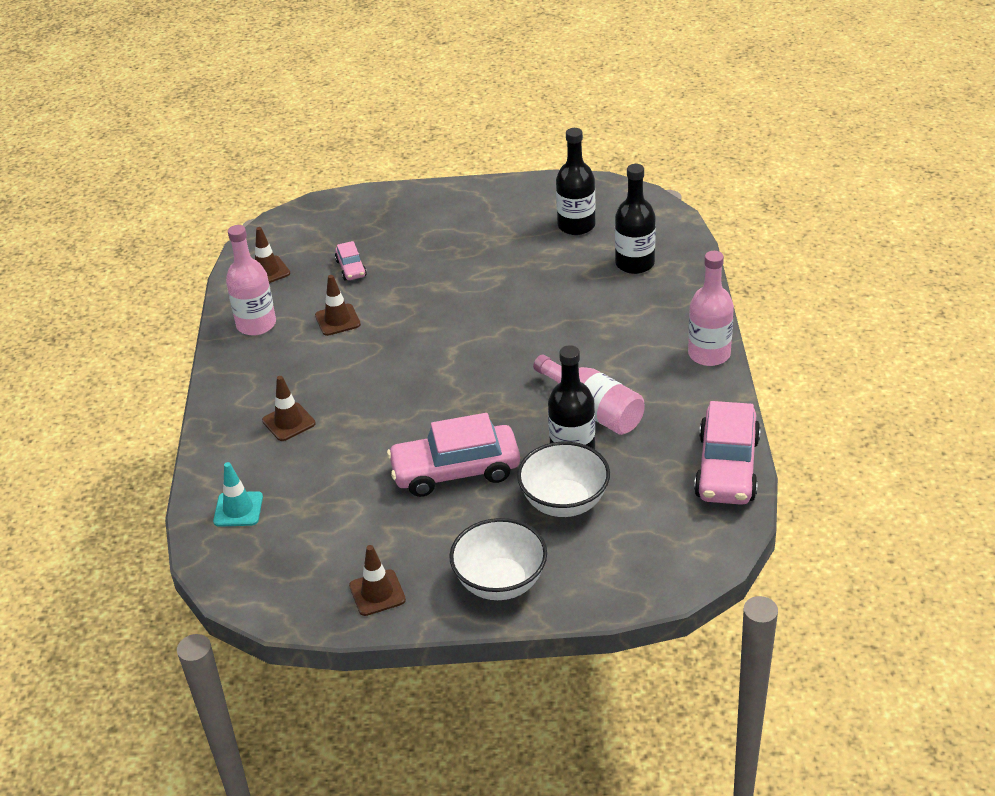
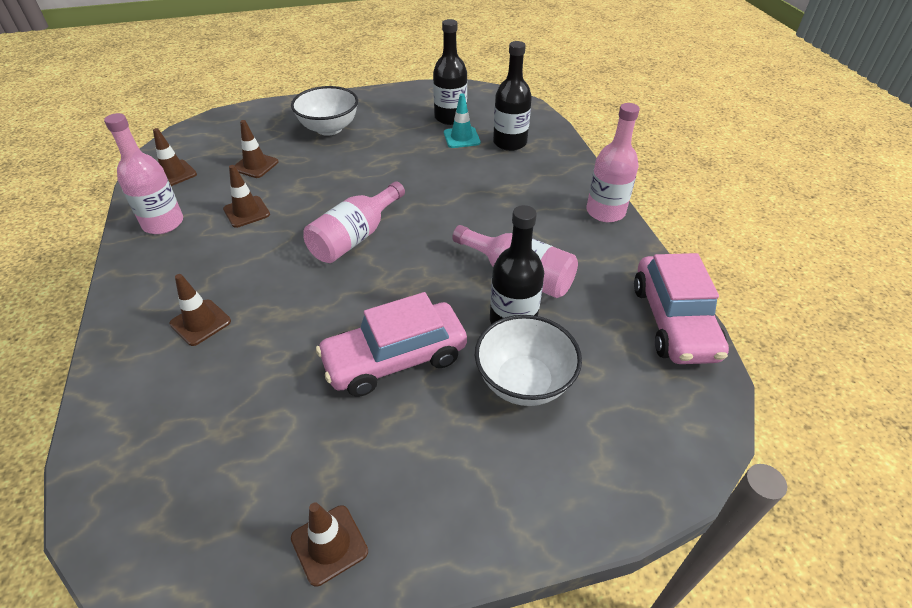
camera: 15 degrees left, 5 degrees up
(238, 509) = (140, 442): turquoise traffic cone -> turquoise traffic cone (461, 138)
(351, 268) = (255, 165): pink car -> brown traffic cone
(441, 356) = (355, 237): none -> pink bottle
(500, 582) = (482, 503): white bowl -> white bowl (329, 128)

